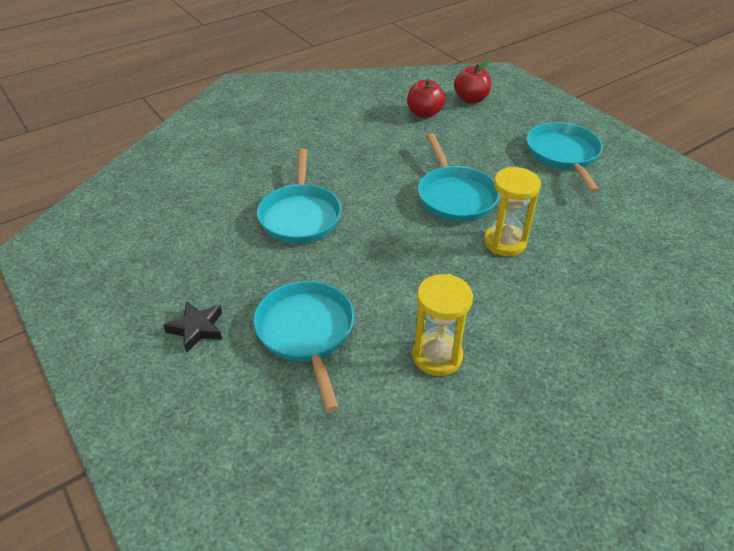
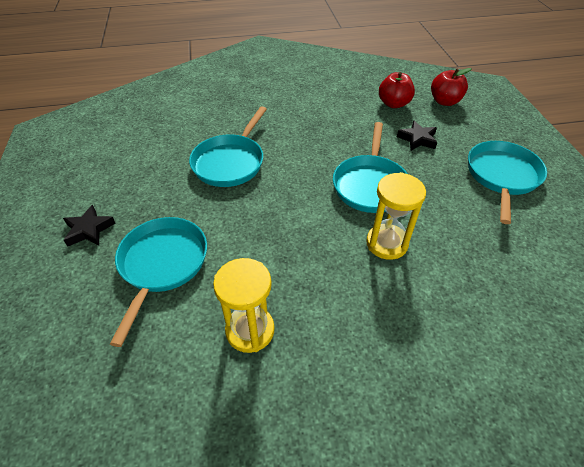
camera: 25 degrees right, 5 degrees up
(469, 142) = (417, 139): none -> black star

